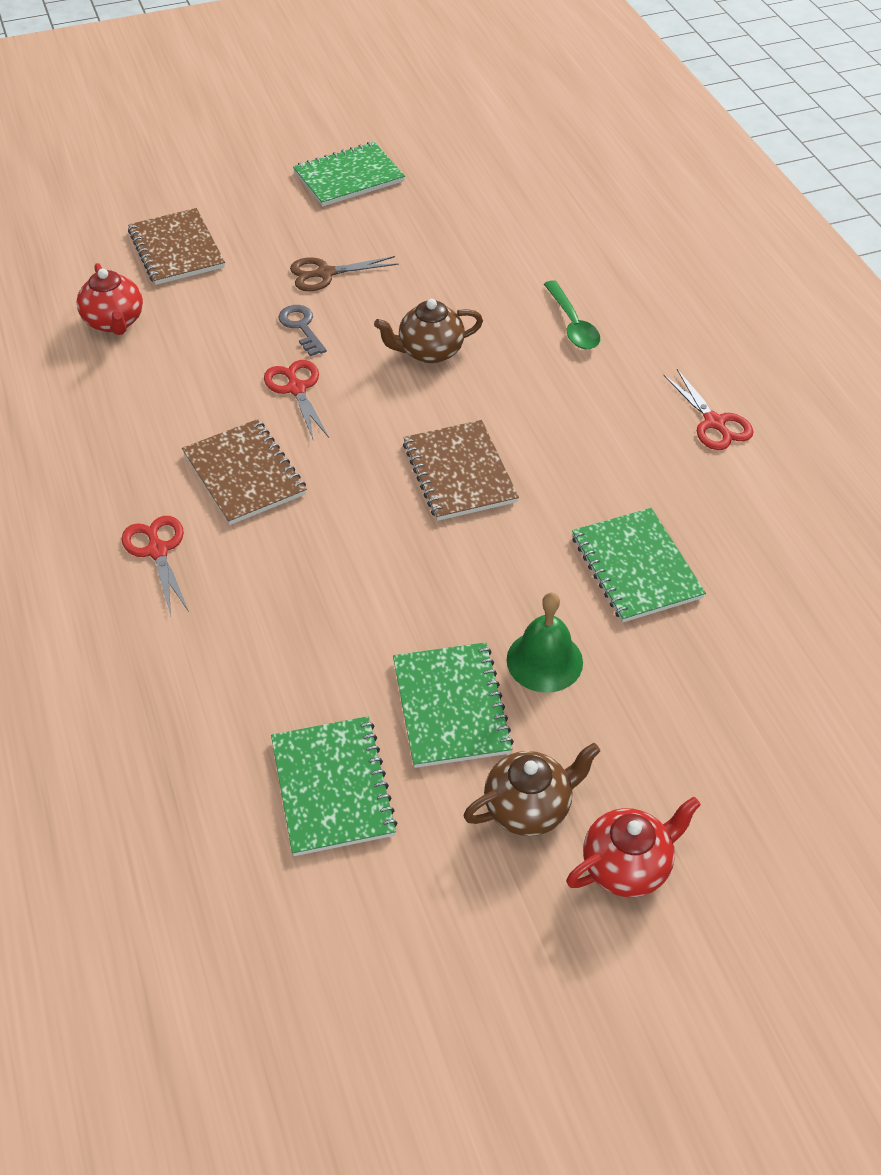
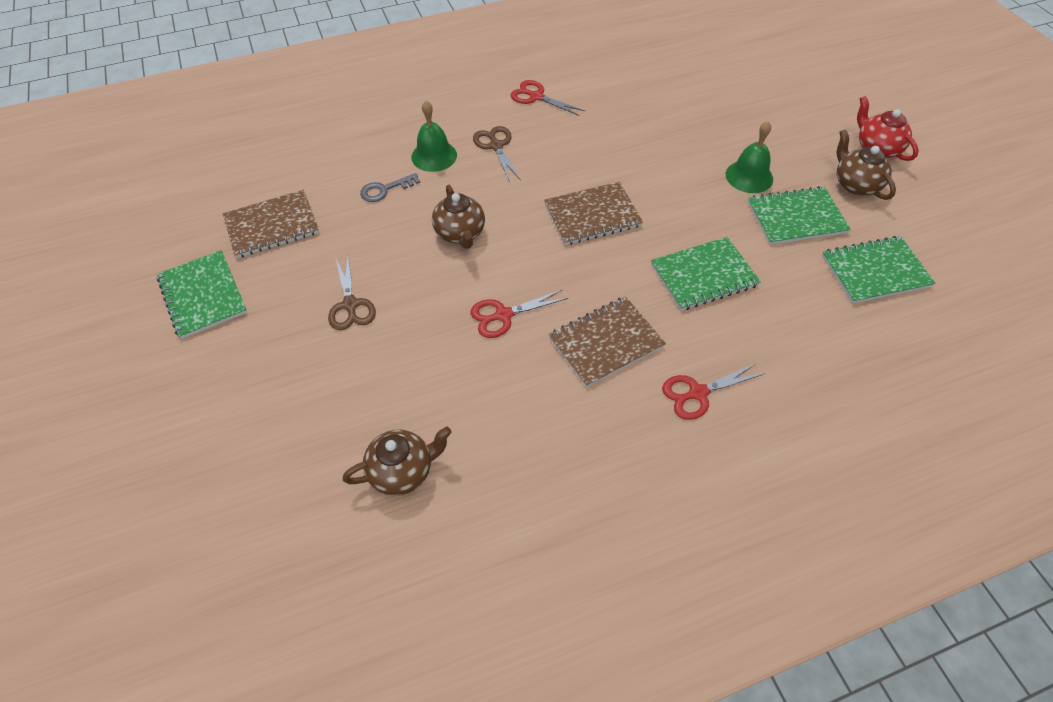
camera: 90 degrees left, 5 degrees up
(114, 322) = (402, 471): red teapot -> brown teapot
(176, 249) = (290, 430): brown notebook -> brown notebook (272, 225)
(301, 327) = (423, 317): grey key -> grey key (385, 190)
(572, 324) = (434, 156): green spoon -> green bell
(596, 381) = (496, 146): none -> brown scissors
(636, 567) = (666, 136): green notebook -> green notebook (704, 275)
(714, 422) = (536, 97): red scissors -> red scissors turned 120 degrees counterclockwise

